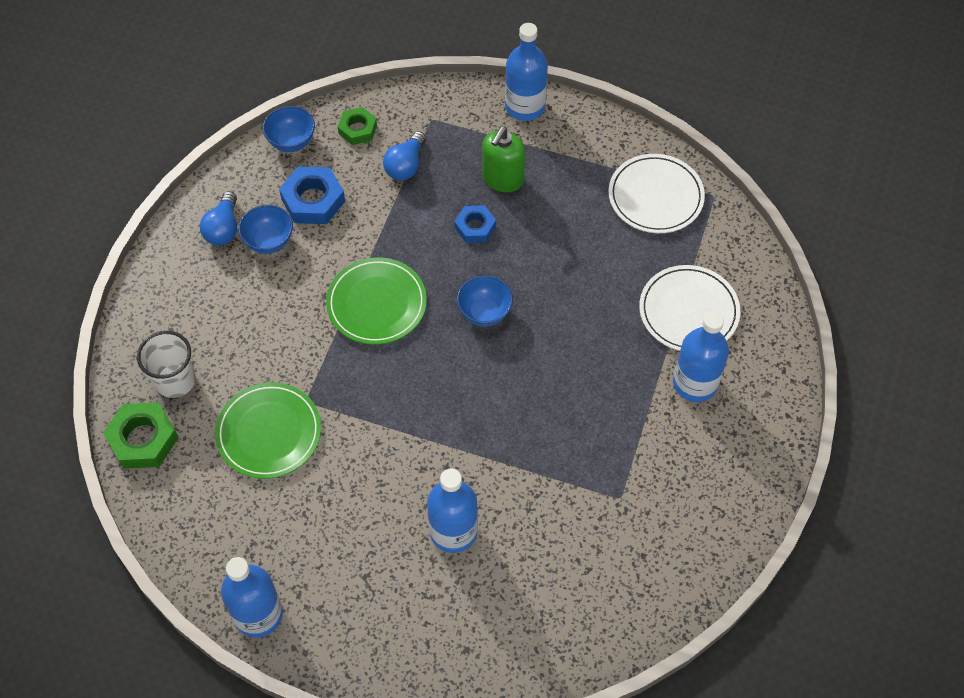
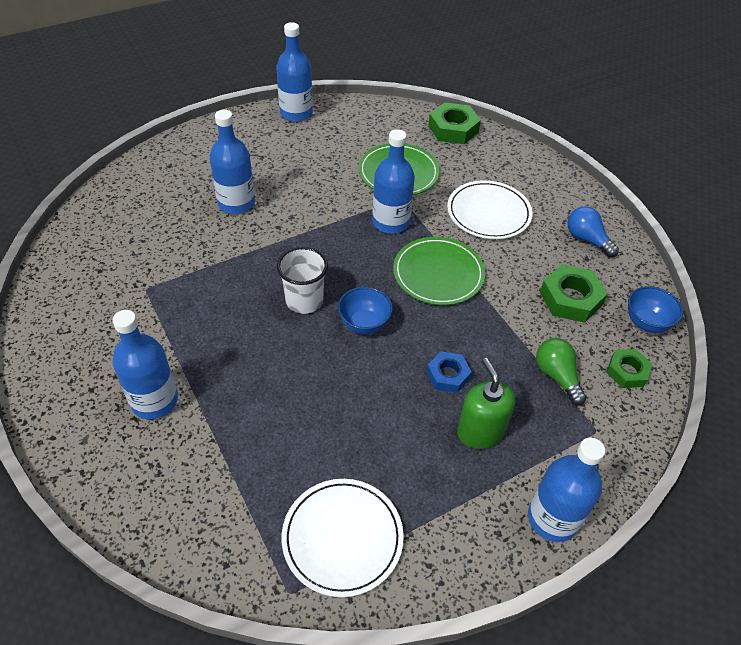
camera: 130 degrees right, 10 degrees down
(175, 381) = (480, 158): white cup -> white cup (304, 301)
(269, 241) = (552, 254): blue bowl -> none
(313, 200) = (570, 299): blue nut -> green nut
(348, 384) = (391, 222): none -> blue bottle
(406, 165) = (557, 376): blue light bulb -> green light bulb
(688, 311) = (210, 453): white plate -> white plate (488, 213)

